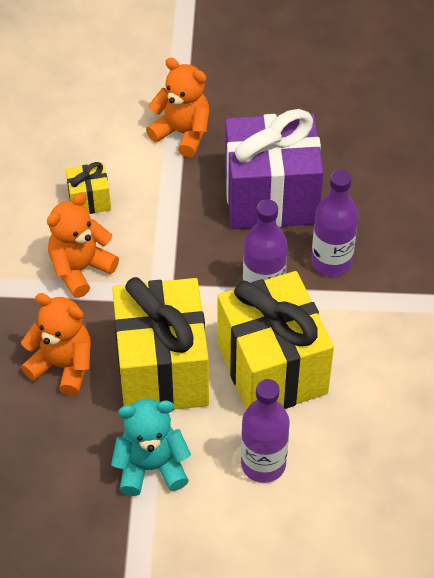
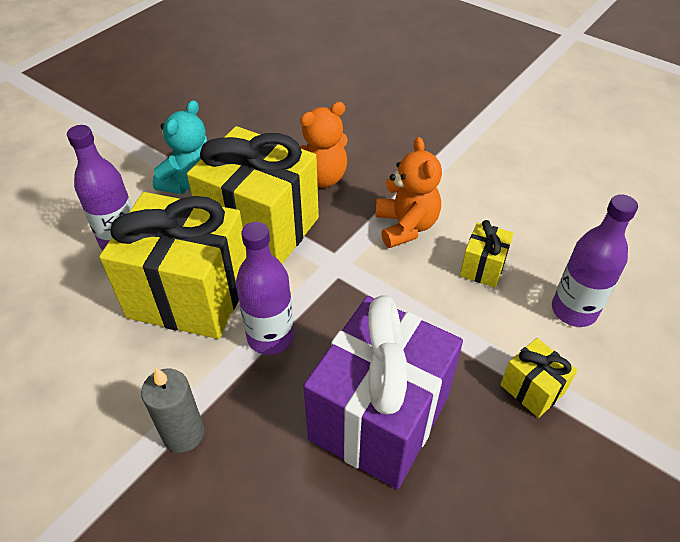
camera: 125 degrees right, 5 degrees down
(182, 133) = (532, 389): orange teddy bear -> yellow gift
(331, 262) = (250, 417): purple bottle -> purple bottle (573, 310)
(373, 289) = (183, 433): none -> grey candle

